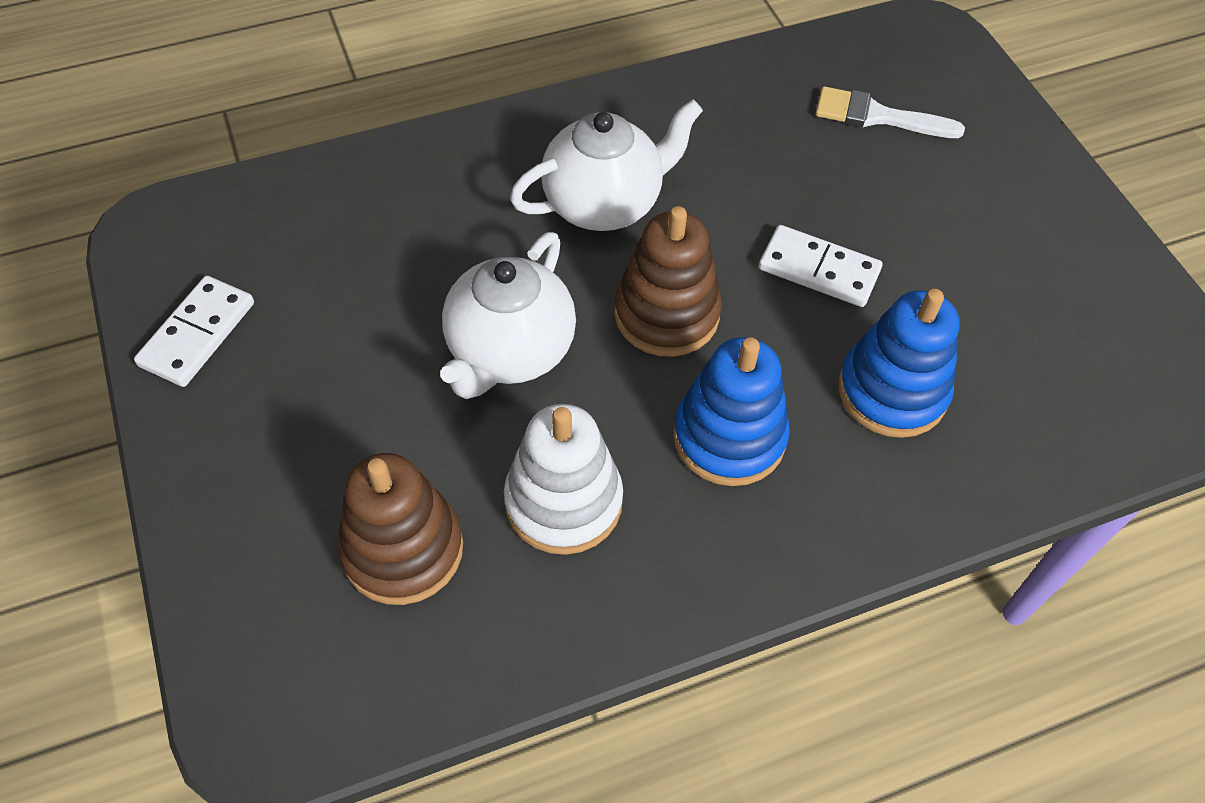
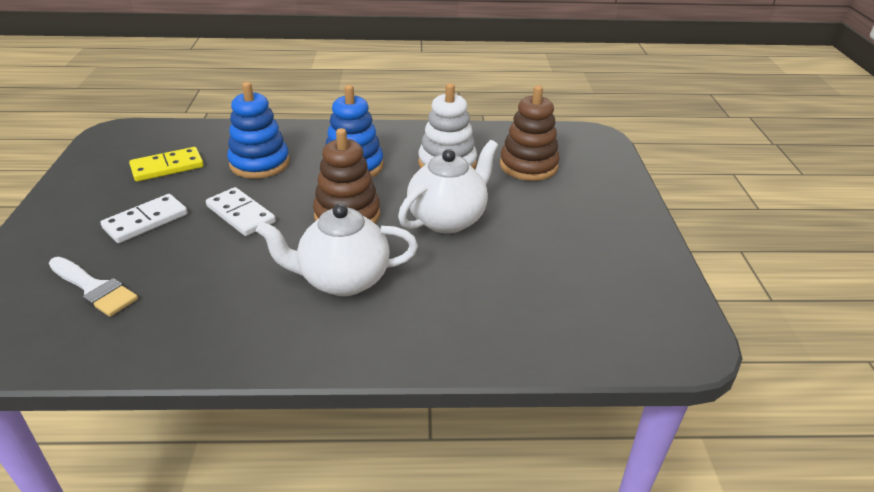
camera: 160 degrees left, 20 degrees down
(197, 334) = (641, 269): white domino -> white domino (146, 221)
(1025, 333) = (167, 167): none -> yellow domino

